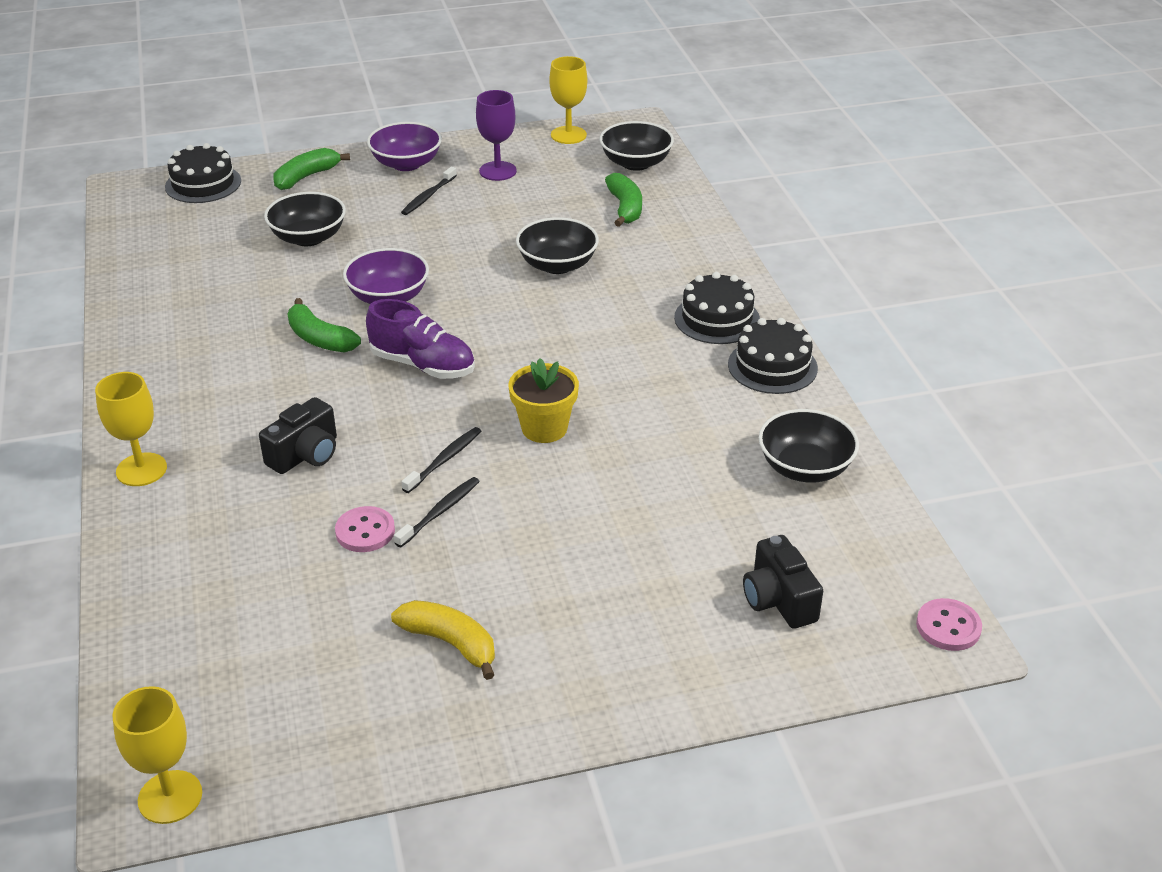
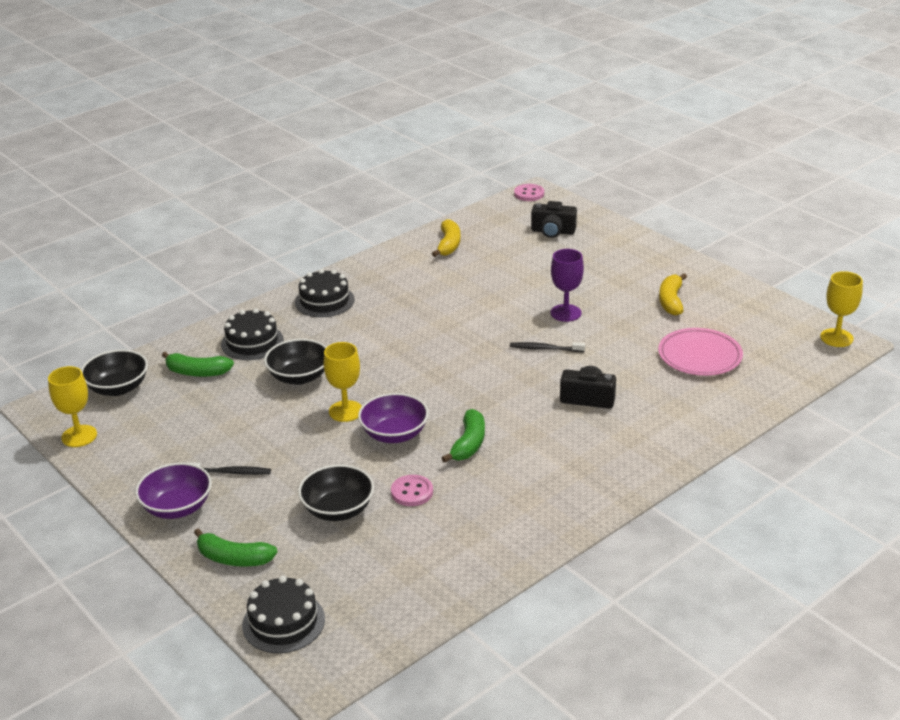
camera: 115 degrees left, 5 degrees down
(141, 470) = (663, 455): yellow goblet -> yellow goblet (345, 411)
(287, 601) = (699, 356): none -> pink plate
(365, 531) = (627, 352): pink button -> pink button (412, 492)
(423, 365) = (462, 389): purple shoe -> none
(439, 512) = (588, 335): black toothbrush -> none
(498, 171) = (166, 451): purple goblet -> purple goblet (566, 313)
(544, 428) = (486, 326): yellow flower pot -> none
(625, 208) = (197, 372): green banana -> green banana turned 135 degrees counterclockwise
(772, 366) = (362, 272): black cake -> black cake (252, 342)
(778, 600) = (553, 231): black camera -> black camera turned 60 degrees clockwise
(805, 468) = (449, 245): black bowl -> yellow banana

